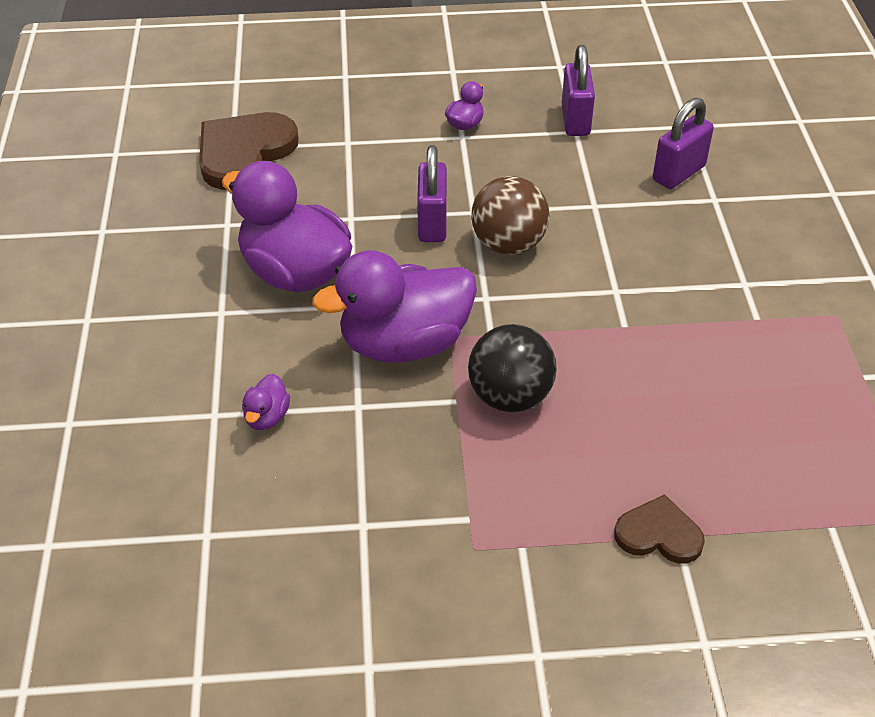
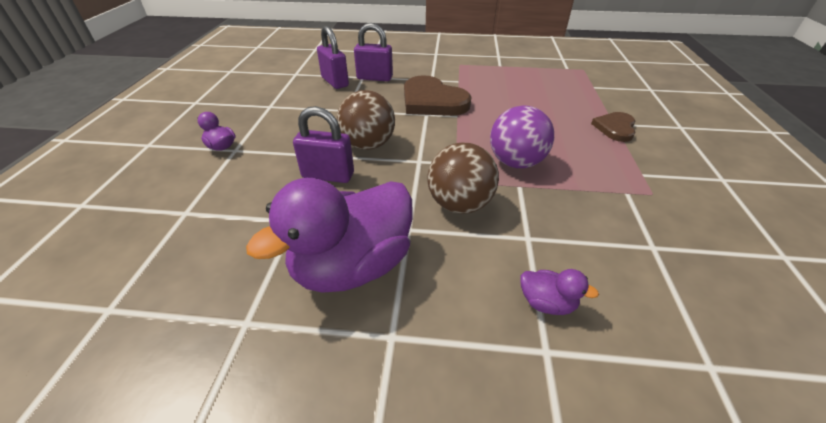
camera: 80 degrees left, 5 degrees down
(244, 153) = (129, 297): brown heart -> brown heart (432, 101)
(404, 343) = (459, 204): purple duck -> brown ball
(510, 396) = (515, 162): black ball -> purple ball
(575, 120) = (259, 104): purple padlock -> purple padlock (374, 78)

